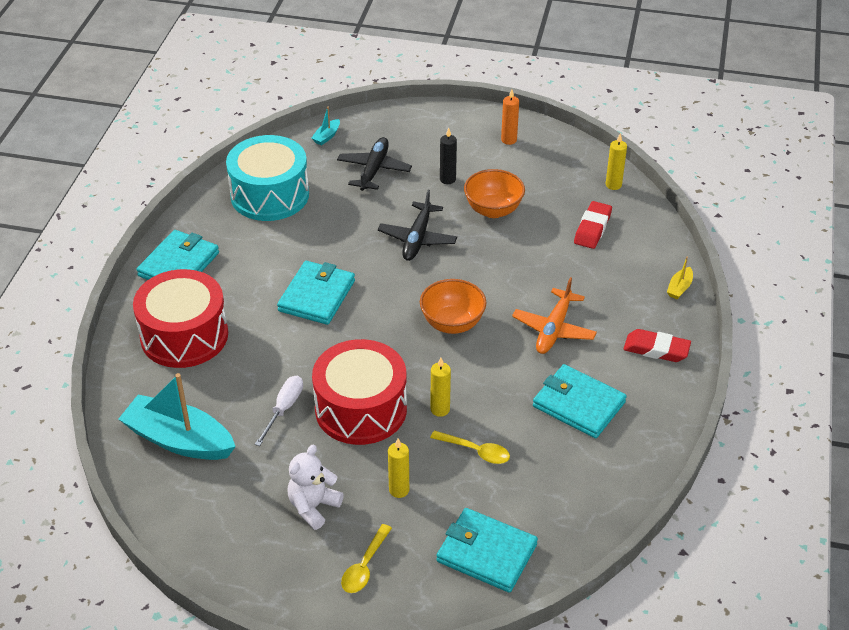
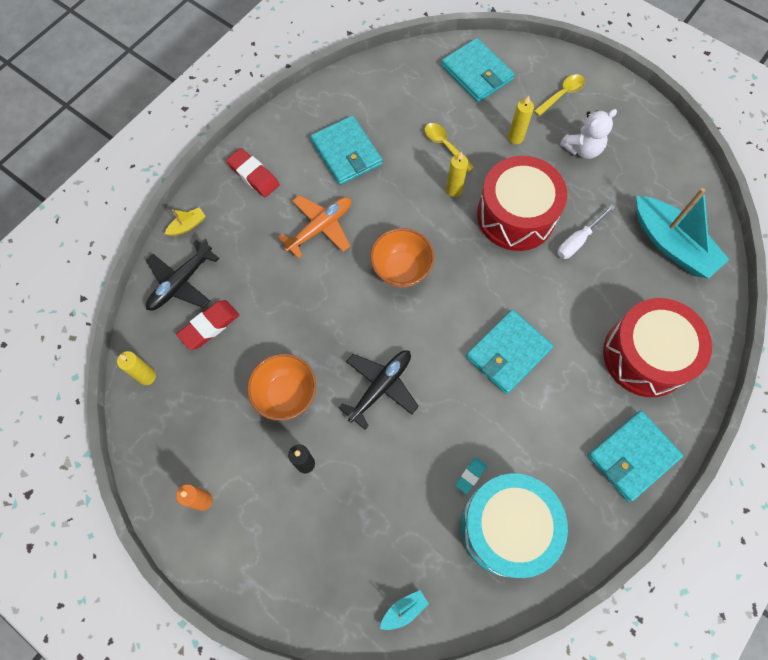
camera: 155 degrees left, 25 degrees up
(312, 212) = (470, 476): none -> turquoise eraser
(374, 170) = (376, 518): black plane -> black plane (181, 282)

